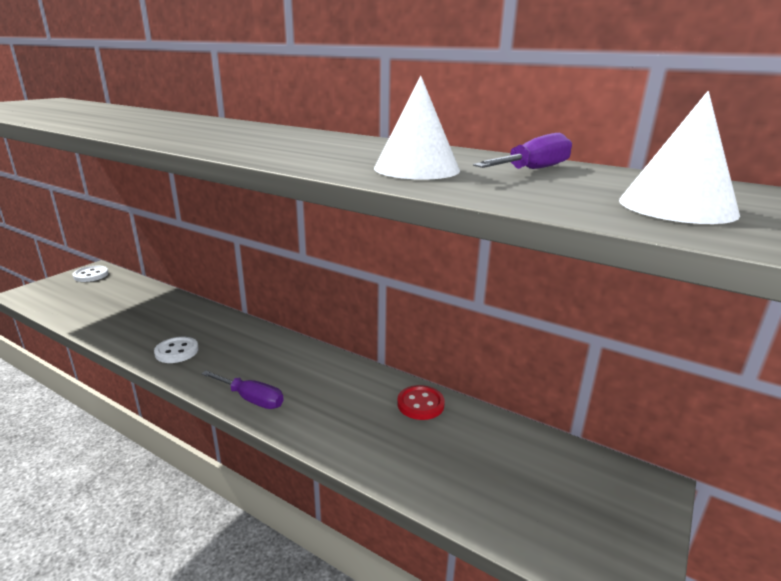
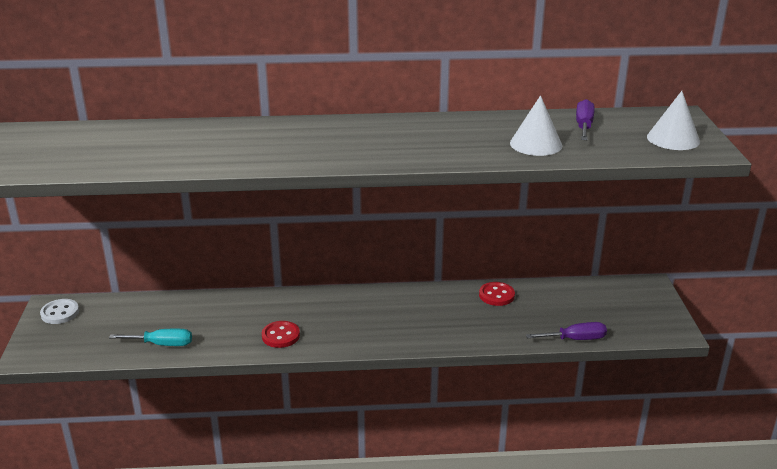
camera: 35 degrees left, 5 degrees up
(97, 320) = (162, 344): none -> turquoise screwdriver
(177, 351) = (280, 336): white button -> red button
(251, 399) = (390, 339): purple screwdriver -> purple screwdriver (575, 339)

